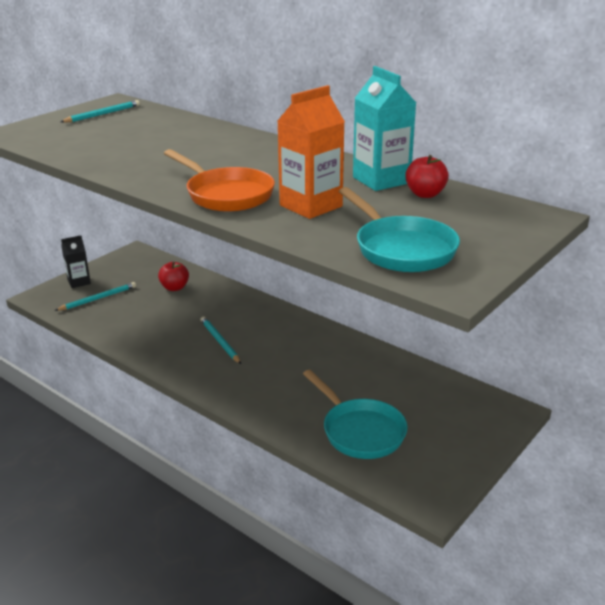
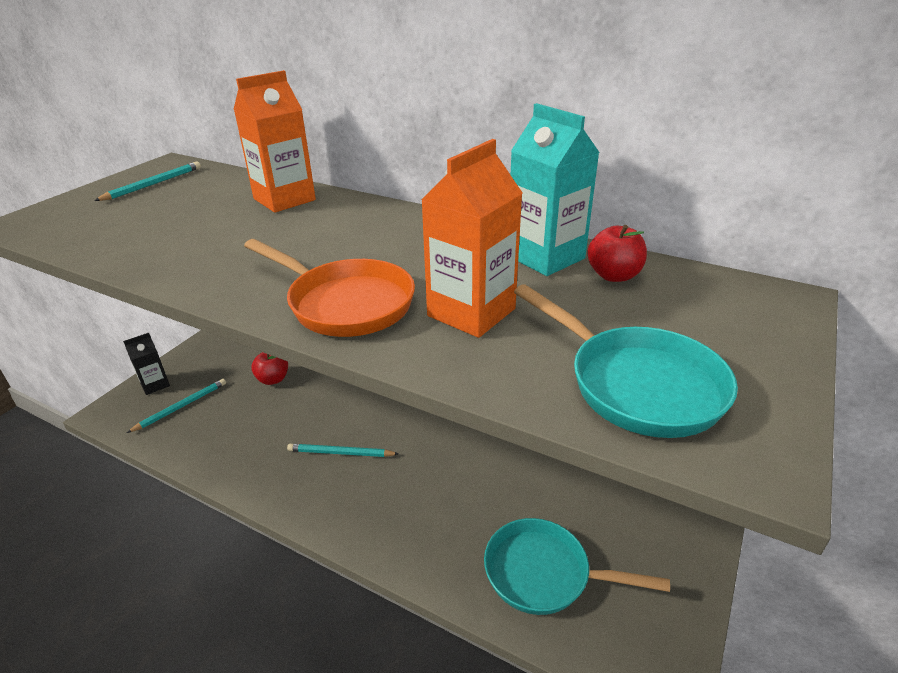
camera: 10 degrees left, 5 degrees up
(199, 131) = (284, 199): none -> orange carton
(220, 341) = (340, 453): turquoise pencil -> turquoise pencil turned 45 degrees counterclockwise
(360, 431) = (544, 573): turquoise pan -> turquoise pan turned 150 degrees clockwise

